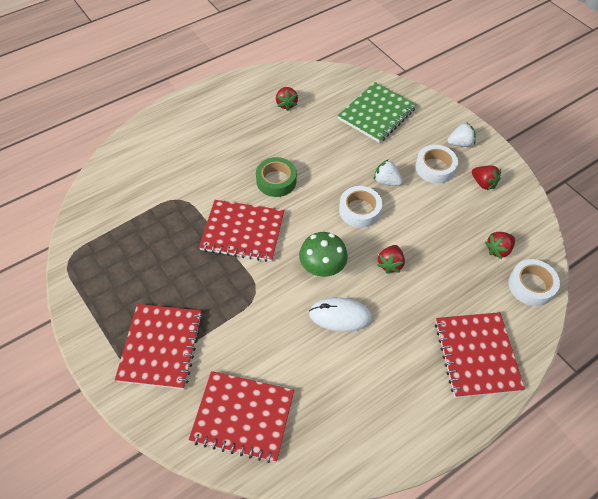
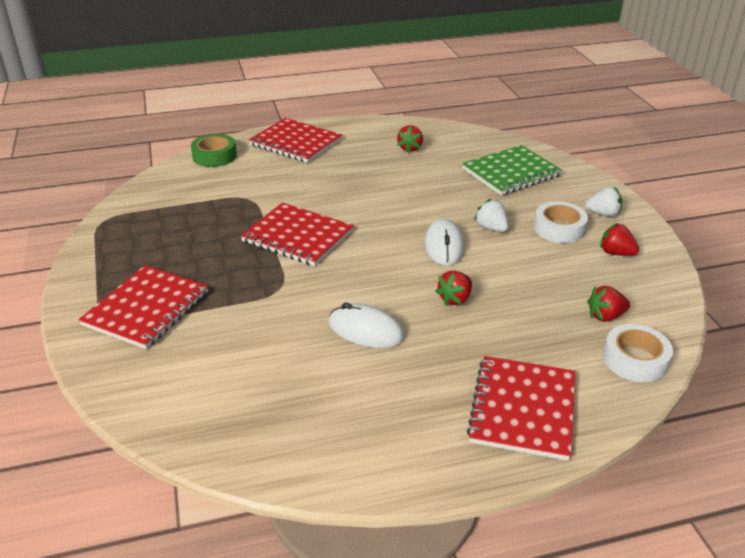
camera: 20 degrees right, 20 degrees down
(243, 417) = (194, 391): red notebook -> red notebook (295, 143)
(276, 181) = (361, 204): green tape -> green tape (214, 156)
(322, 268) = (369, 285): green mushroom -> none
(359, 210) = (444, 246): white tape -> white mouse
(483, 183) = (616, 253): red strawberry -> red strawberry turned 150 degrees clockwise

